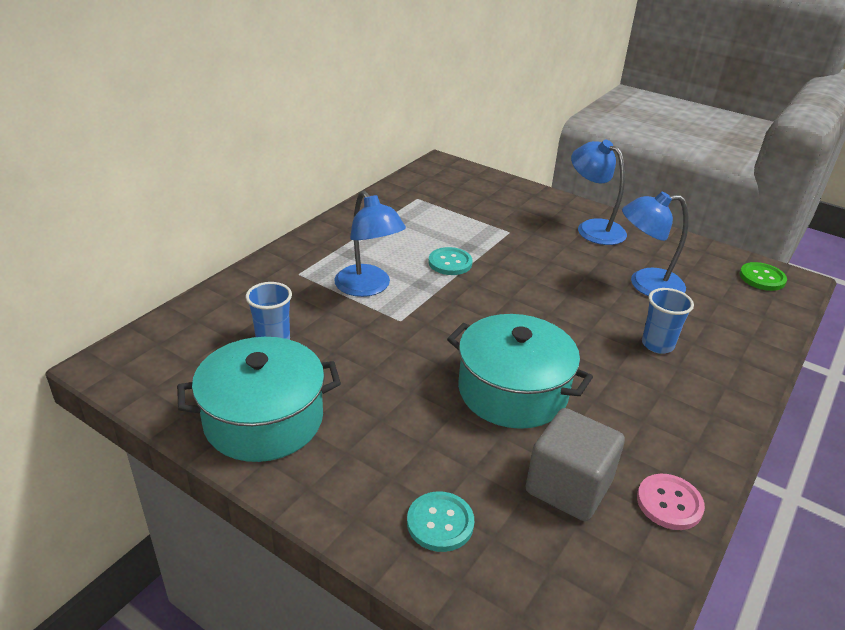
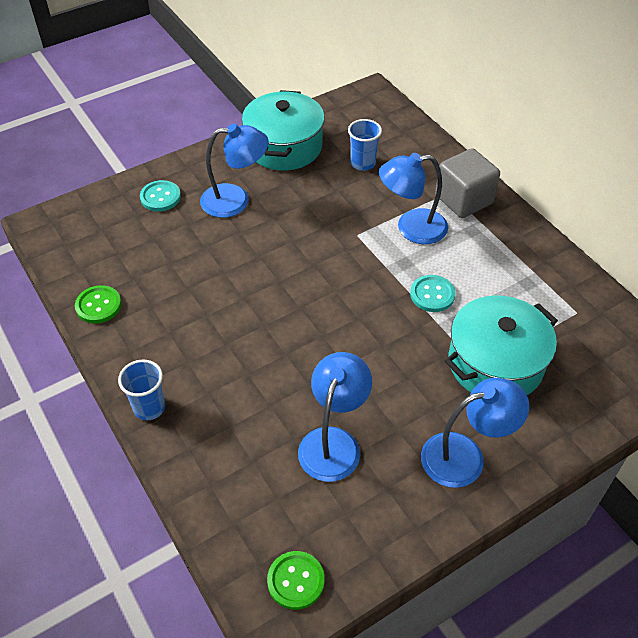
camera: 115 degrees right, 15 degrees up
(400, 435) = (235, 200): none -> blue lamp
(512, 391) = (242, 270): turquoise pot -> turquoise pot (495, 363)
(568, 487) = (144, 262): grey cube -> grey cube (463, 199)
(657, 345) = (241, 394): blue cup -> blue cup (149, 407)
(669, 503) = (98, 305): pink button -> green button

